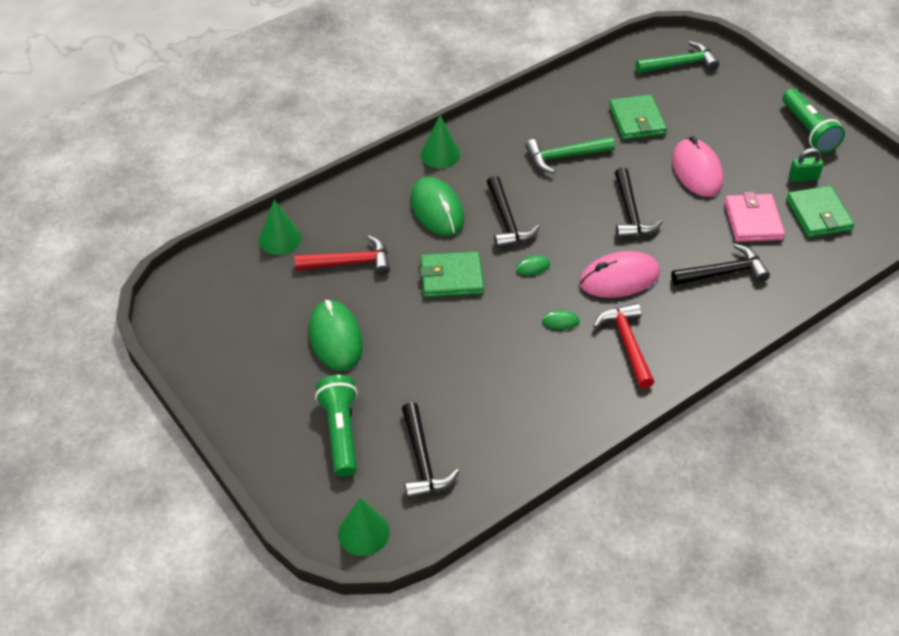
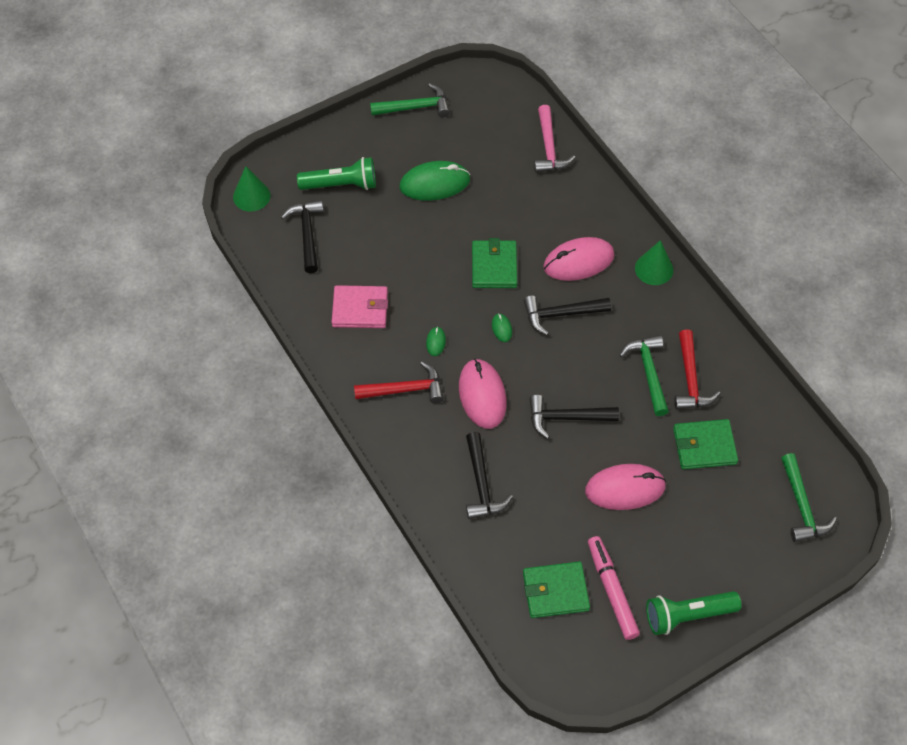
camera: 95 degrees right, 10 degrees up
(213, 366) = (415, 107): none -> green hammer
(280, 239) = (549, 147): green cone -> pink hammer
(349, 263) = (517, 195): red hammer -> red hammer (690, 379)
(422, 460) = (307, 234): black hammer -> black hammer turned 90 degrees clockwise
(437, 210) = (578, 261): green mouse -> pink mouse
(753, 221) = (550, 526): pink wallet -> pink wallet (360, 309)
(803, 177) = (612, 590): green padlock -> pink marker

